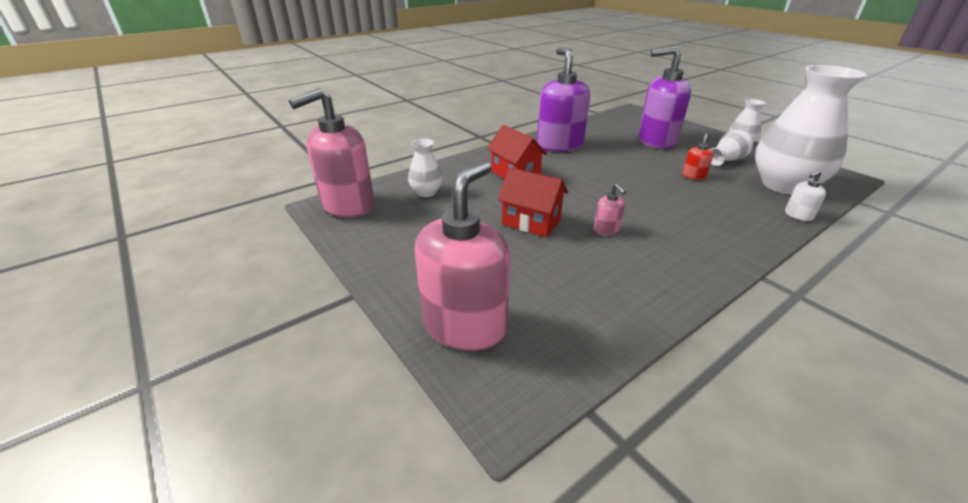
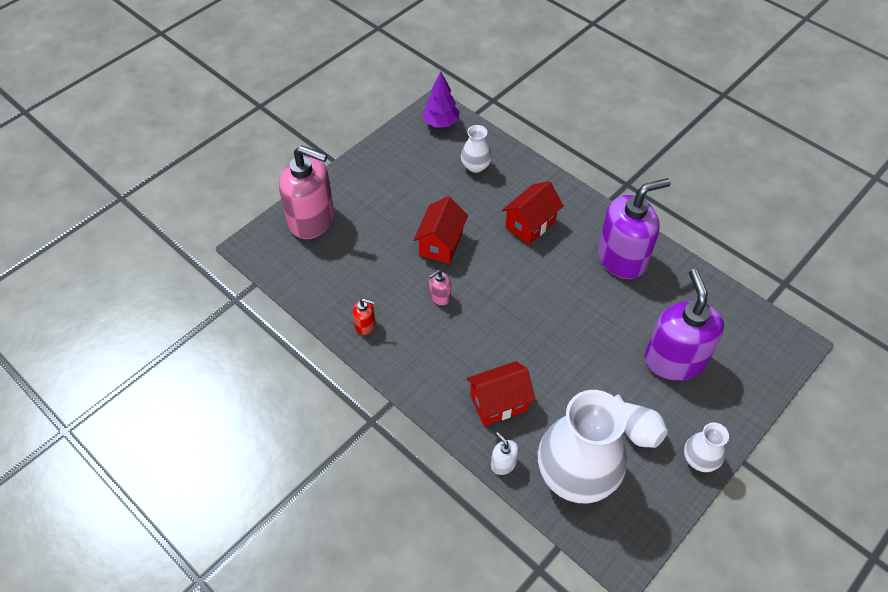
camera: 80 degrees right, 20 degrees up
(347, 205) = (441, 123): pink soap dispenser -> purple tree
(693, 176) = (574, 384): red soap dispenser -> red soap dispenser (365, 325)
(730, 210) = (498, 403): none -> red house

